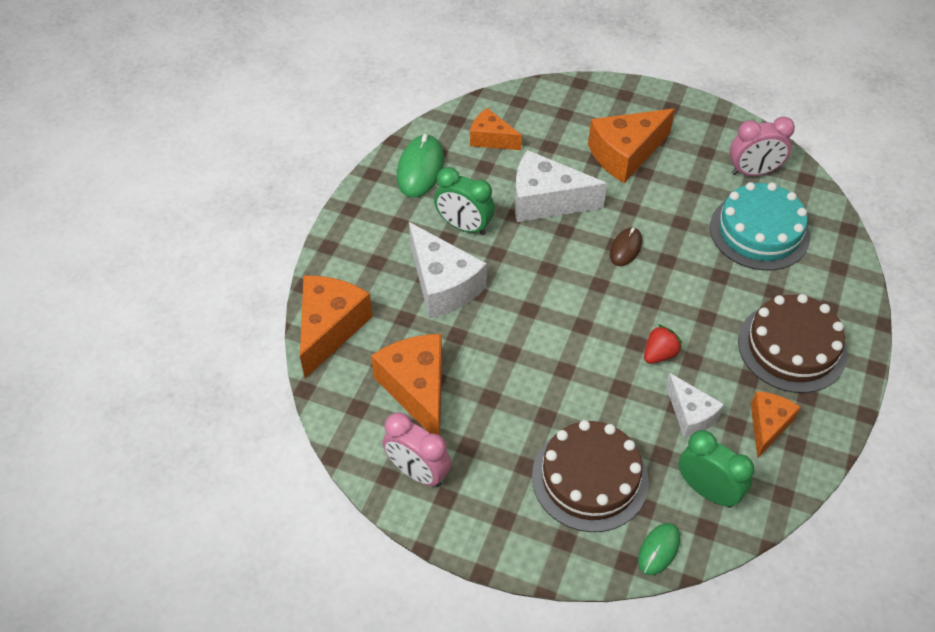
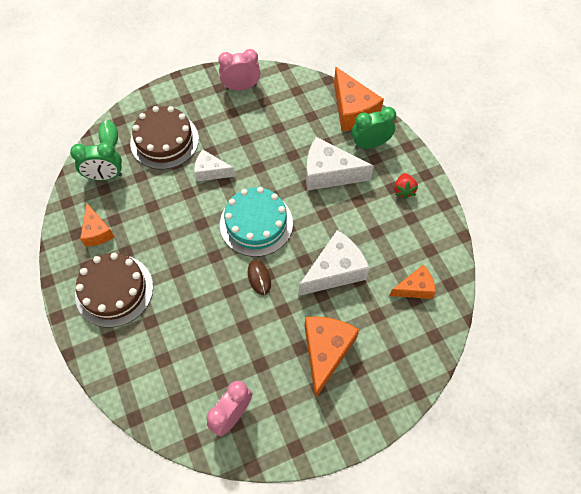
camera: 135 degrees right, 10 degrees up
(417, 389) = (281, 117): orange cheese -> none
(420, 169) = (425, 230): green mouse -> none
(464, 226) = (358, 215): green clock -> green clock (370, 144)
(659, 354) = (183, 226): red strawberry -> red strawberry (403, 190)
(690, 414) = (141, 206): white cheese -> white cheese (211, 171)
(759, 231) = (190, 362): turquoise cake -> turquoise cake (256, 223)

